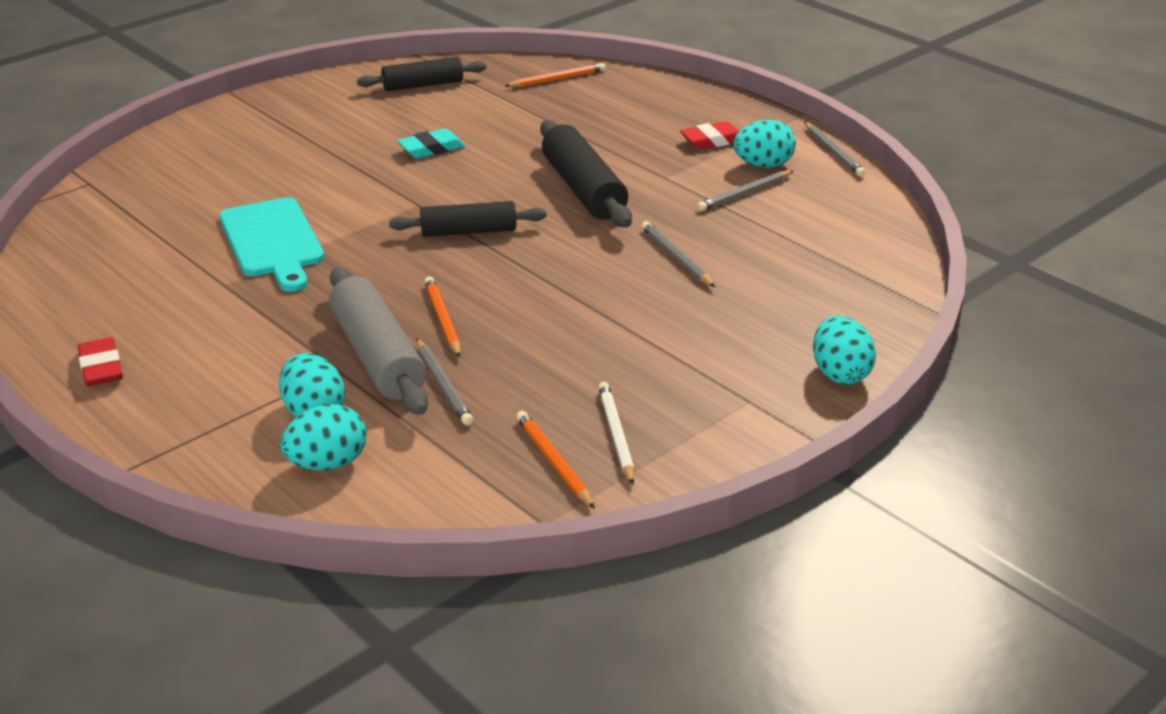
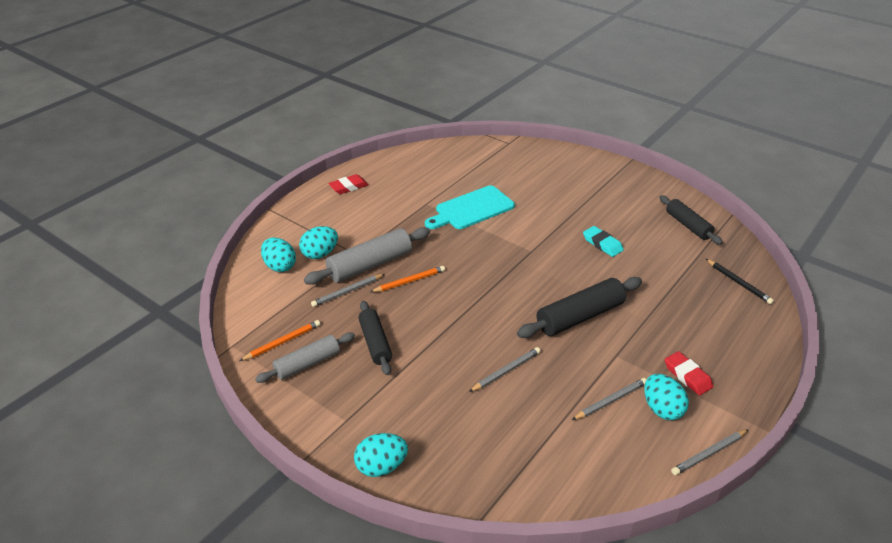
camera: 80 degrees right, 5 degrees up
(468, 231) = (507, 275): black rolling pin -> black rolling pin (375, 343)
(557, 79) = (738, 283): orange pencil -> black pencil
(616, 435) = (307, 364): white pencil -> grey rolling pin
(744, 193) = (610, 400): grey pencil -> grey pencil turned 105 degrees clockwise

